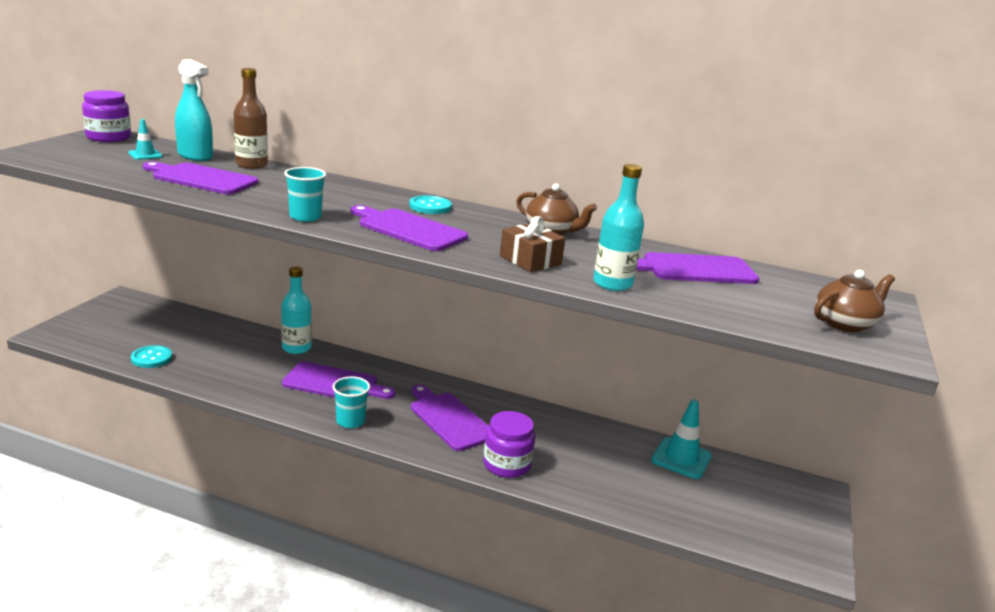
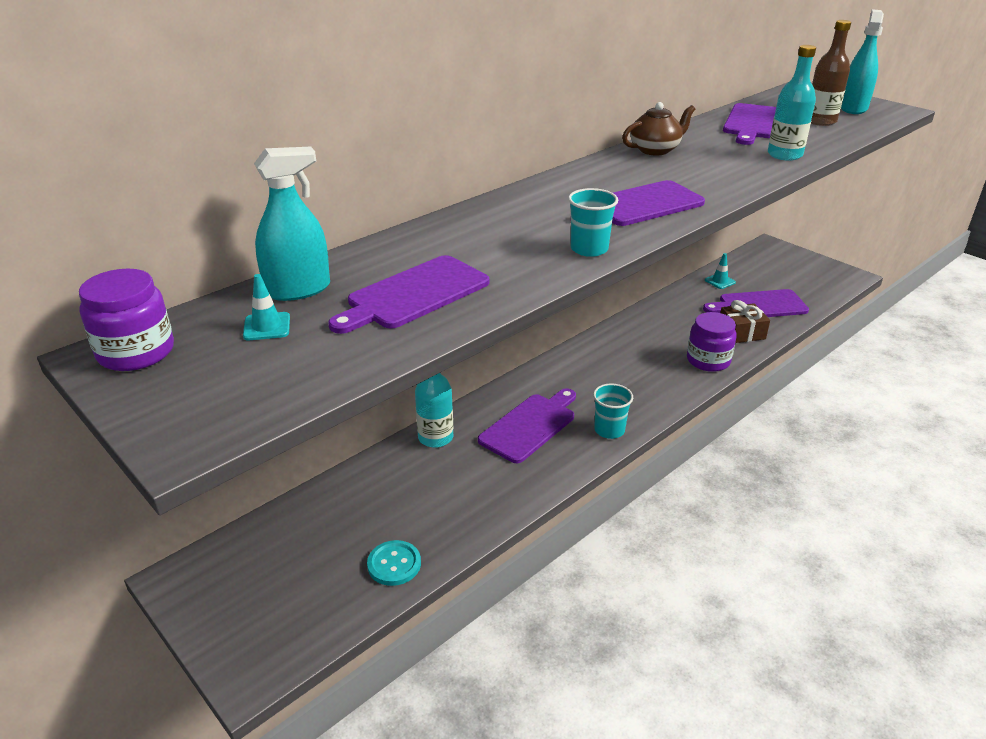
camera: 60 degrees left, 10 degrees up
(251, 165) = (366, 256): brown bottle -> brown bottle (820, 121)
(430, 207) = (571, 185): turquoise button -> none
(449, 419) = (627, 371): purple cutting board -> purple cutting board (759, 305)
(530, 260) = (730, 172): brown gift -> brown gift (741, 332)
(681, 458) = (719, 281): turquoise traffic cone -> turquoise traffic cone, size x0.56
(845, 324) = (853, 108): brown teapot -> turquoise spray bottle

